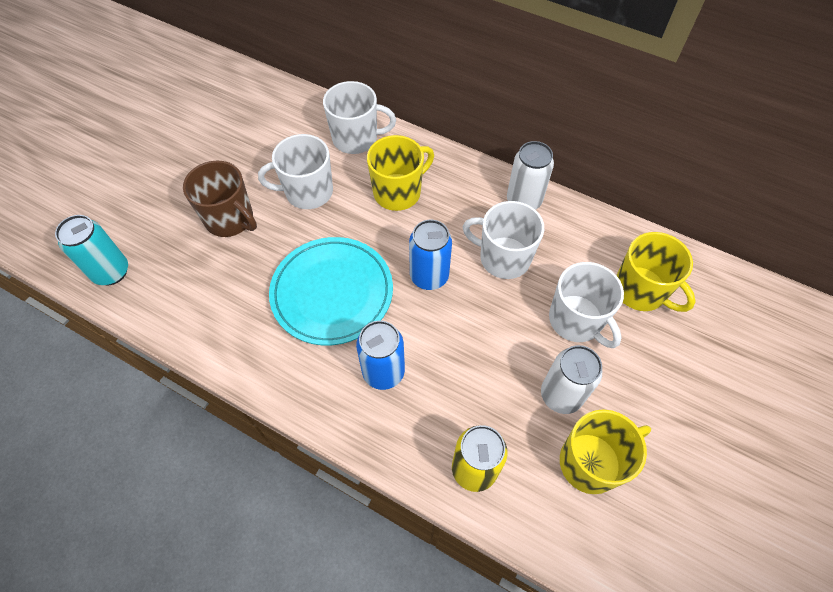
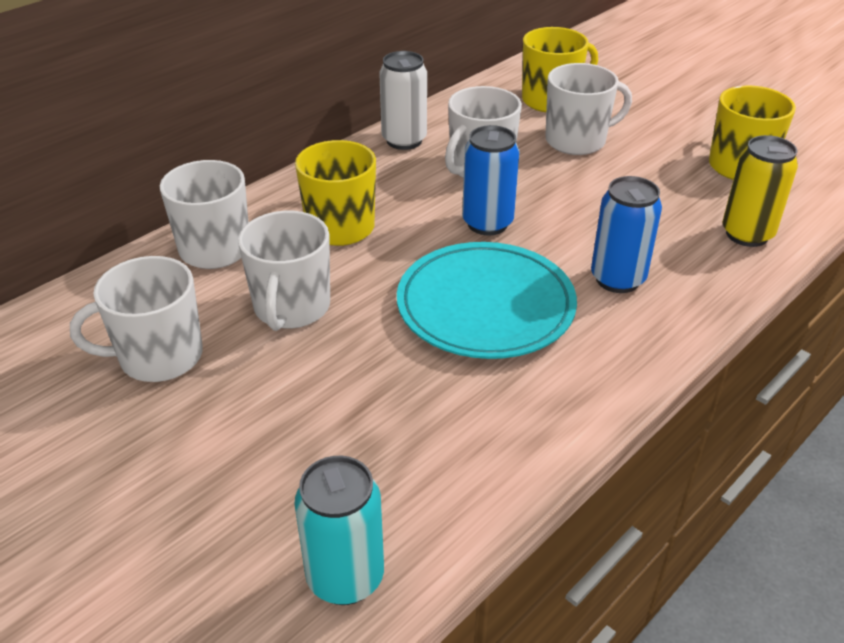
camera: 75 degrees left, 20 degrees down
(230, 219) = (301, 399): brown mug -> none
(254, 148) = (159, 357): none -> white mug
(561, 395) = (664, 167): white can -> none

